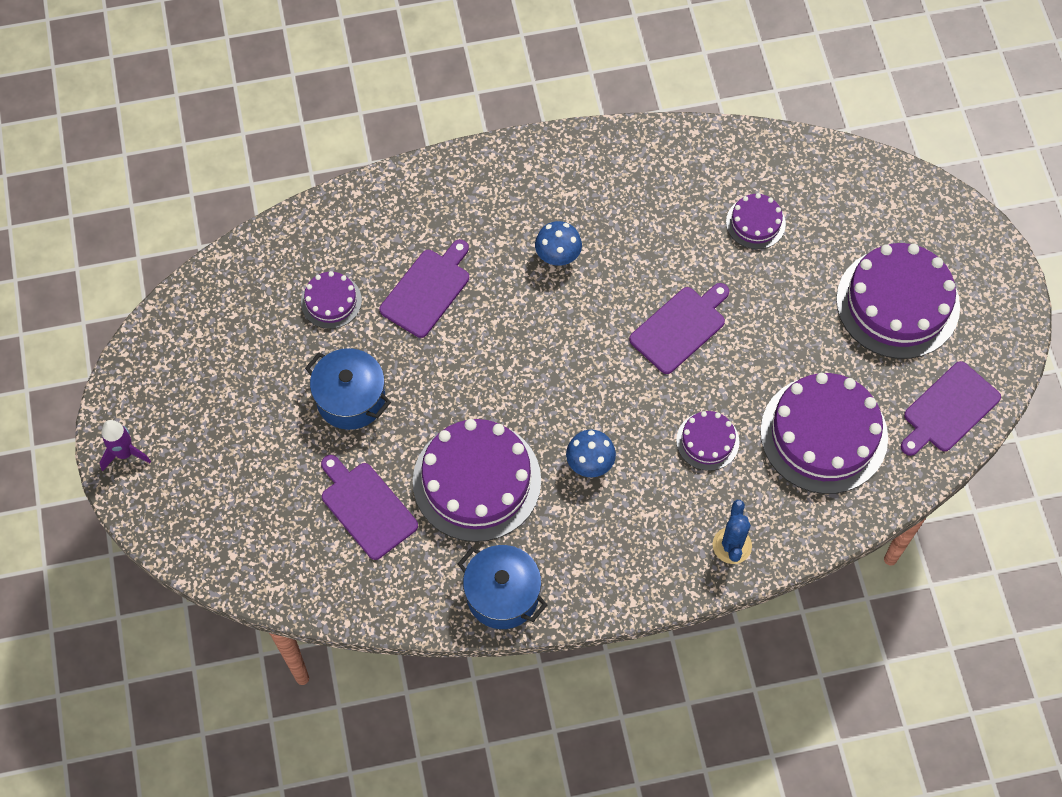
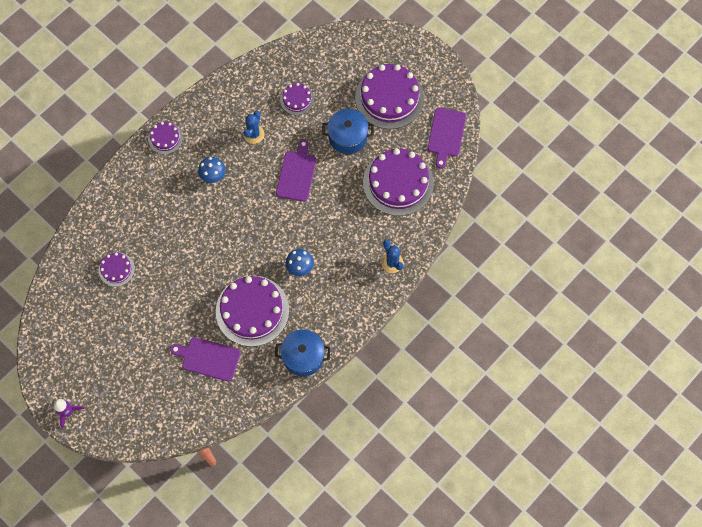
camera: 35 degrees left, 5 degrees up
(351, 399) = (162, 311): blue pot -> blue pot (348, 137)
(427, 290) = (161, 233): purple cutting board -> none
(657, 234) = (254, 134): none -> blue cactus
(707, 441) = (347, 220): purple cake -> purple cake (165, 138)

